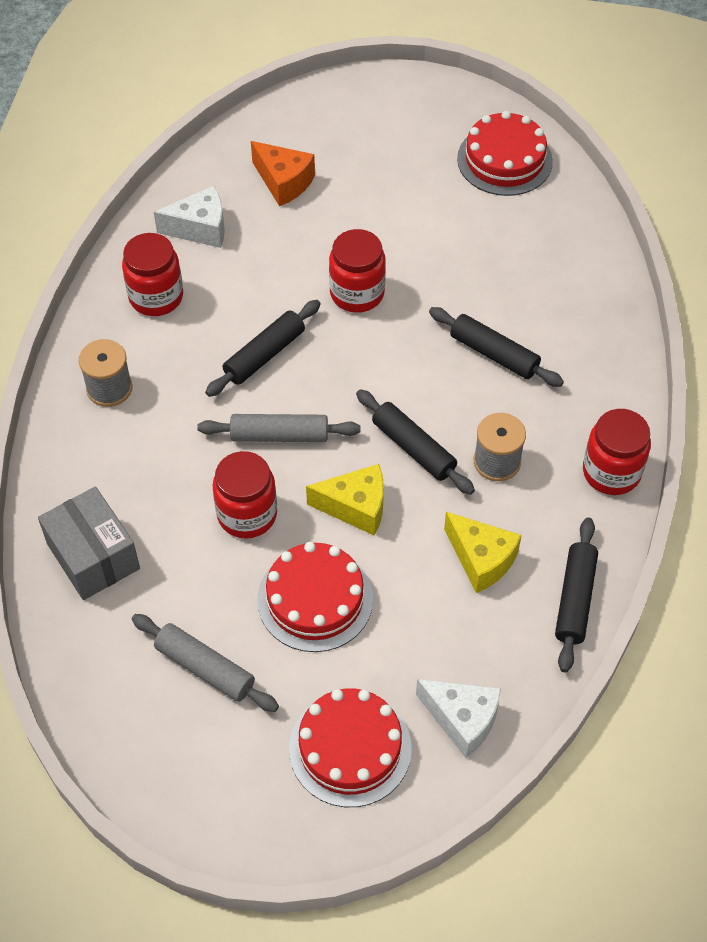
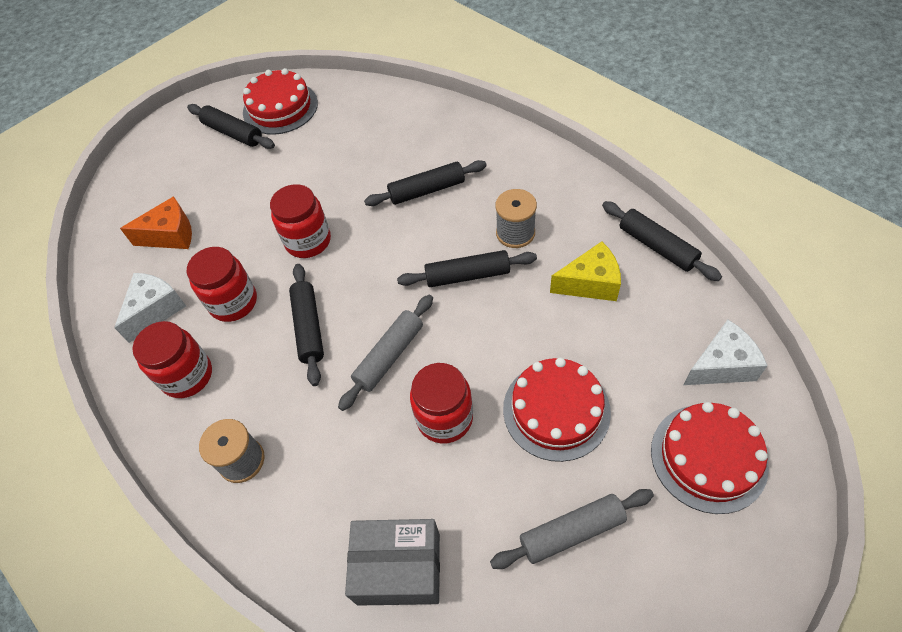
camera: 50 degrees left, 0 degrees up
(356, 507) = (491, 338): yellow cheese -> none
(440, 144) = (233, 133): none -> black rolling pin
(611, 472) = (568, 177): red jar -> red jar (233, 302)

